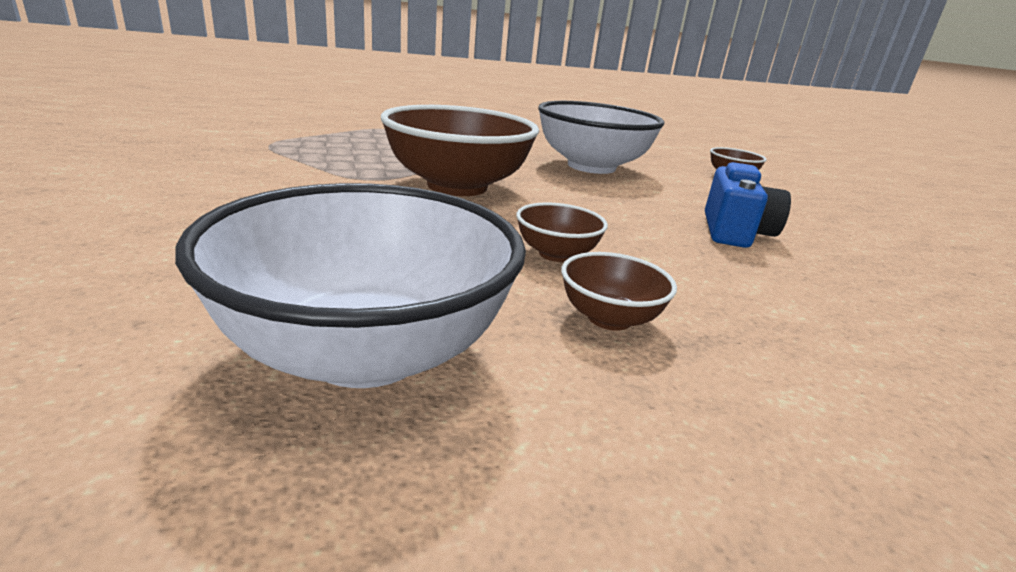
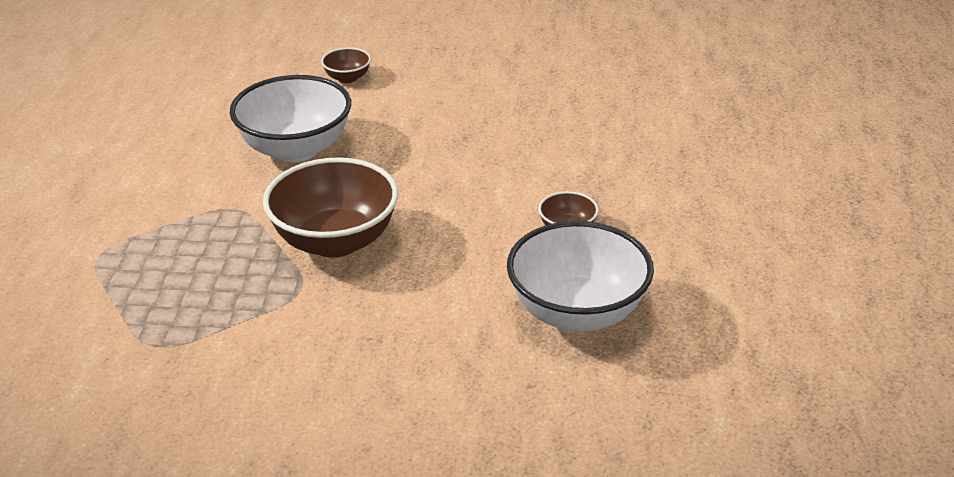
camera: 65 degrees left, 10 degrees up
(556, 254) = (485, 225): brown bowl -> none
(734, 232) = (469, 134): blue camera -> none

